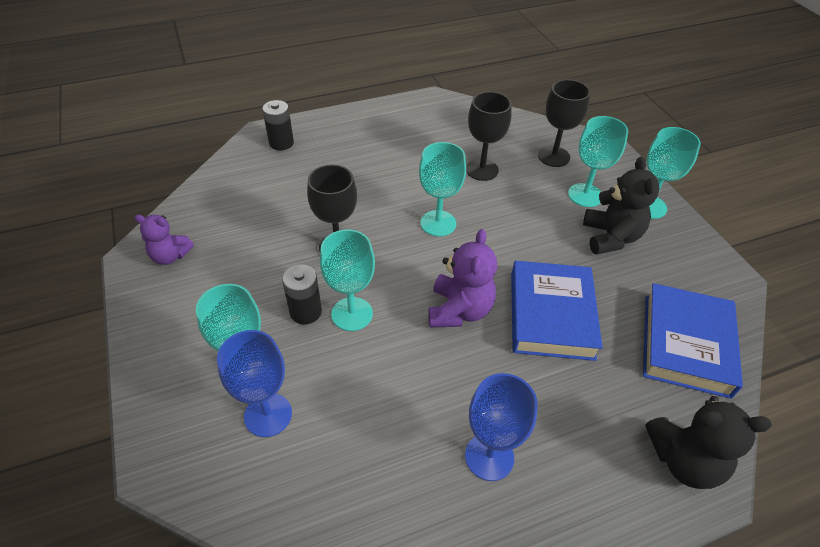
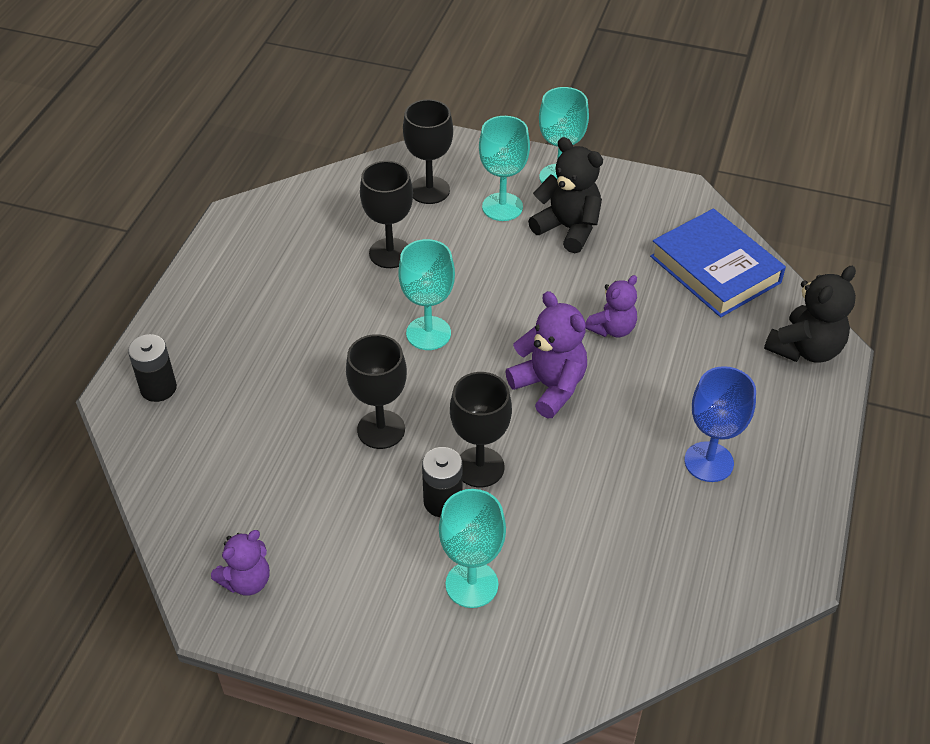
camera: 50 degrees left, 0 degrees up
(268, 415) = (539, 593): blue goblet -> none
(352, 314) = (479, 467): turquoise goblet -> black goblet
(551, 315) = (612, 329): blue book -> purple teddy bear

